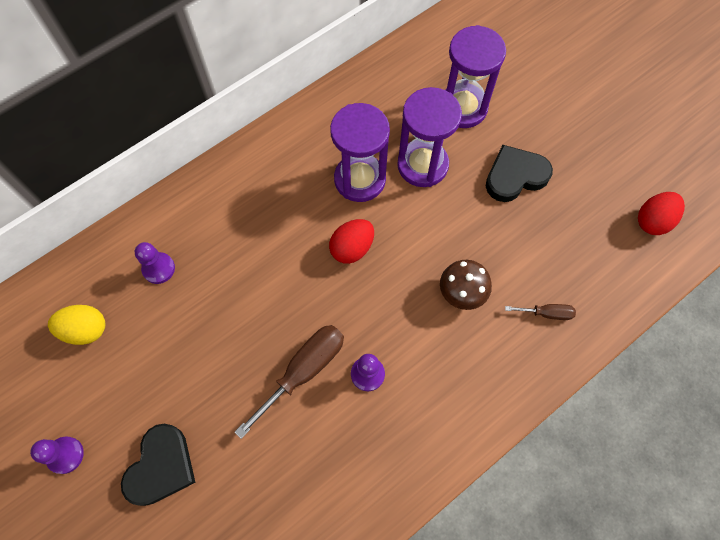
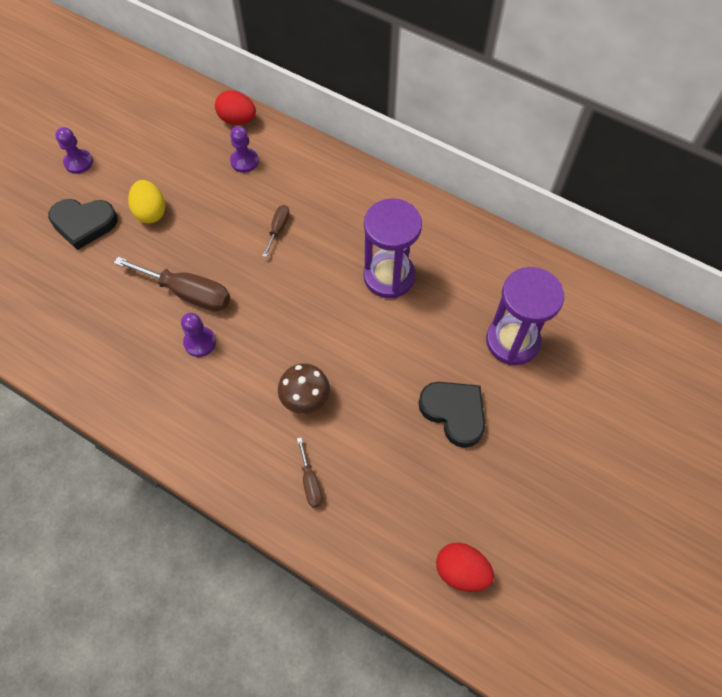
camera: 70 degrees right, 5 degrees down
(85, 330) = (177, 136): yellow egg -> yellow egg (151, 212)
(262, 260) = (278, 229): none -> brown screwdriver
(352, 248) = (316, 292): red egg -> red egg (237, 120)
(422, 165) = (428, 324): purple hourglass -> none

